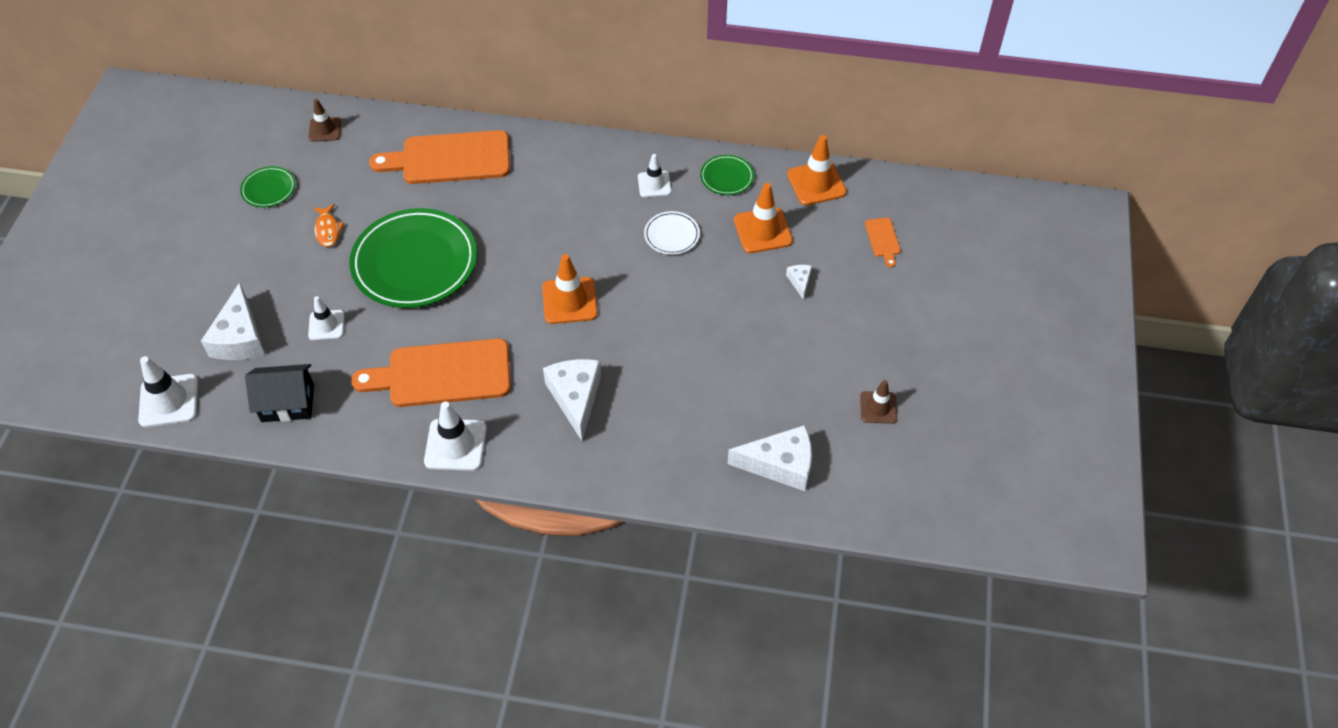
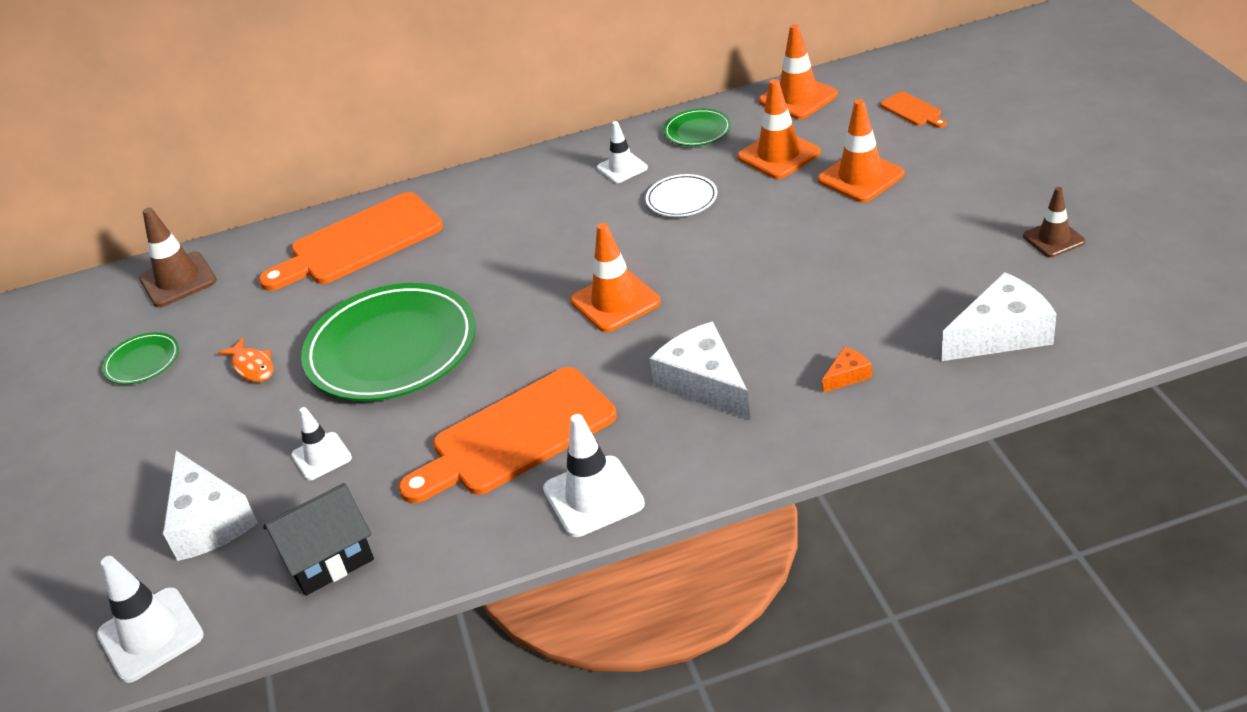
camera: 20 degrees left, 15 degrees down
(325, 129) = (178, 280): brown traffic cone -> brown traffic cone, size x1.56
(663, 442) = (847, 376): none -> orange cheese
(799, 282) = (860, 177): white cheese -> orange traffic cone

